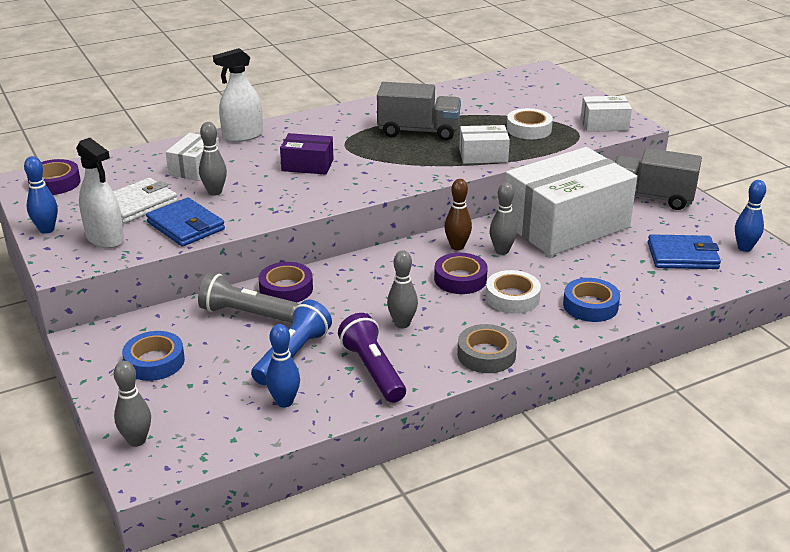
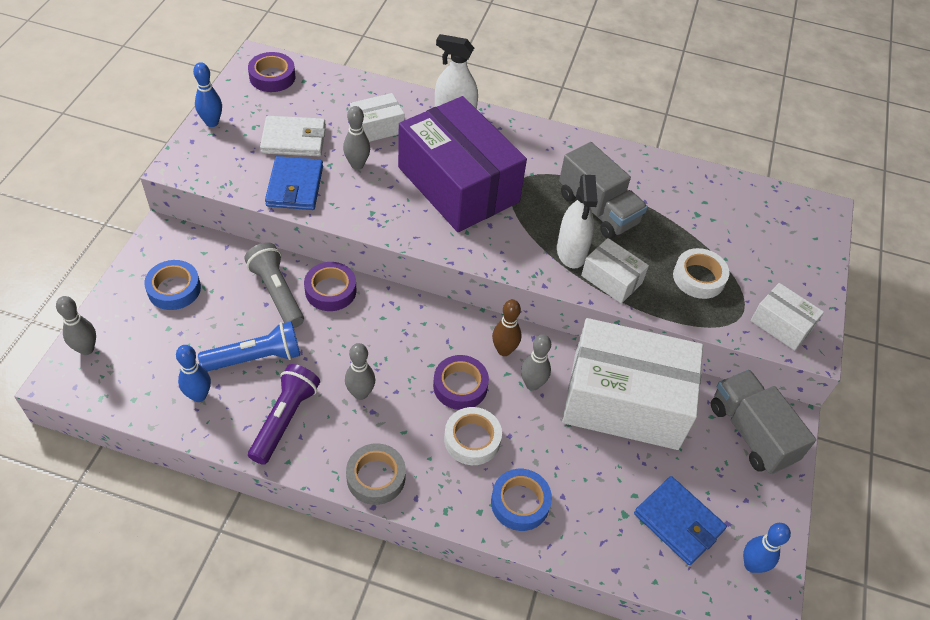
camera: 40 degrees right, 20 degrees up
(105, 238) = (233, 159): white spray bottle -> white spray bottle (571, 252)
(307, 165) = (458, 184): purple box -> purple box, size x2.23

